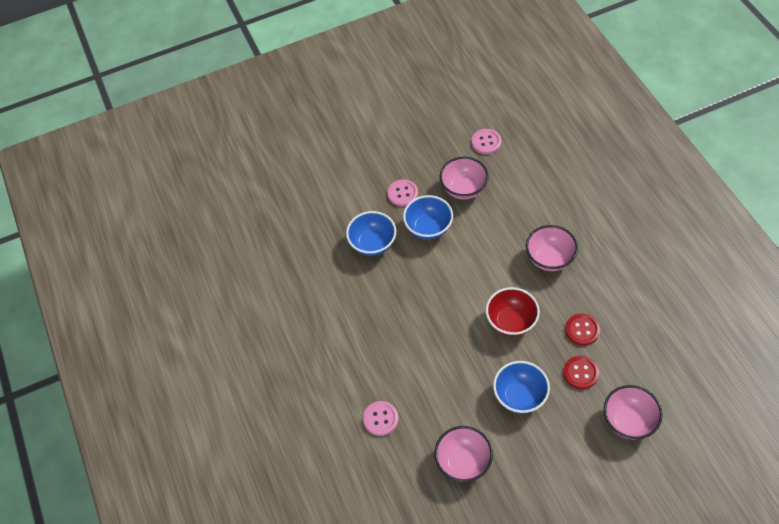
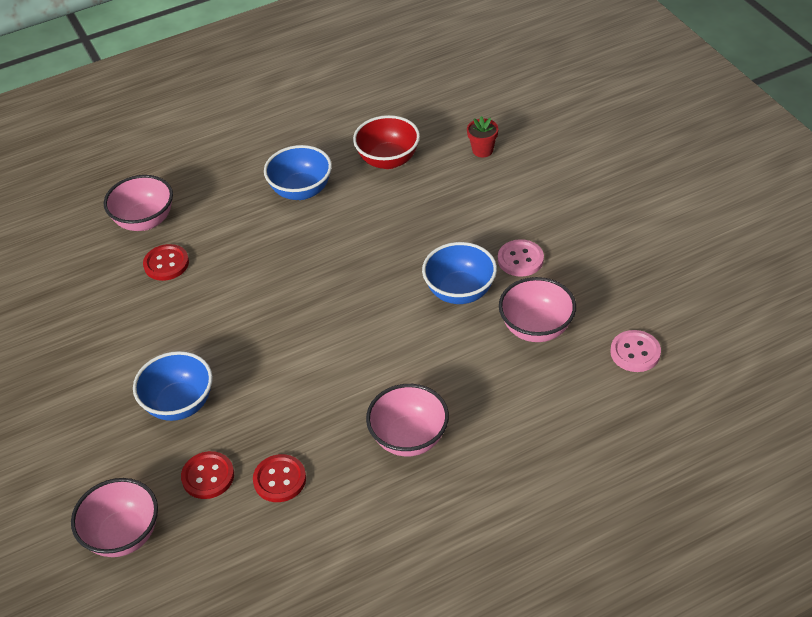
camera: 85 degrees right, 10 degrees down
(290, 210) = (482, 150): none -> red flower pot
(372, 244) = (430, 235): blue bowl -> blue bowl (301, 191)
(380, 419) = (166, 264): pink button -> red button
(463, 462) = (95, 347): pink bowl -> pink bowl (145, 221)
(511, 322) = (298, 392): red bowl -> red bowl (388, 160)

